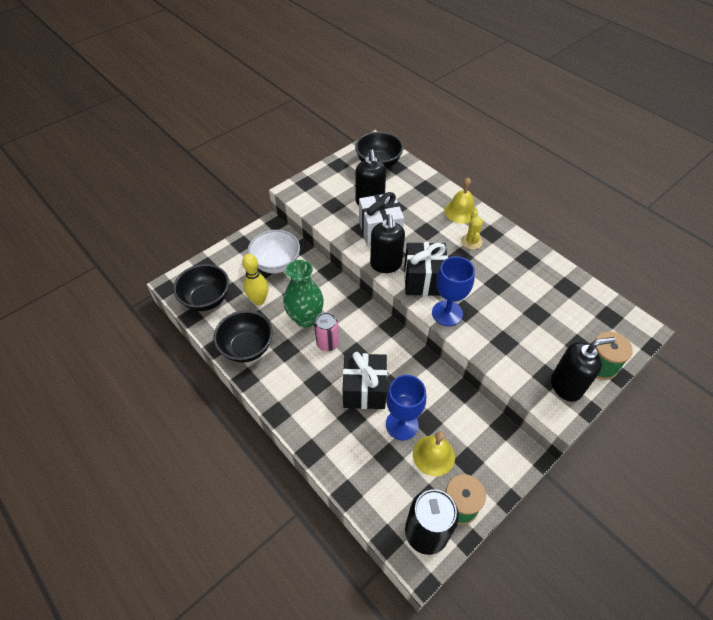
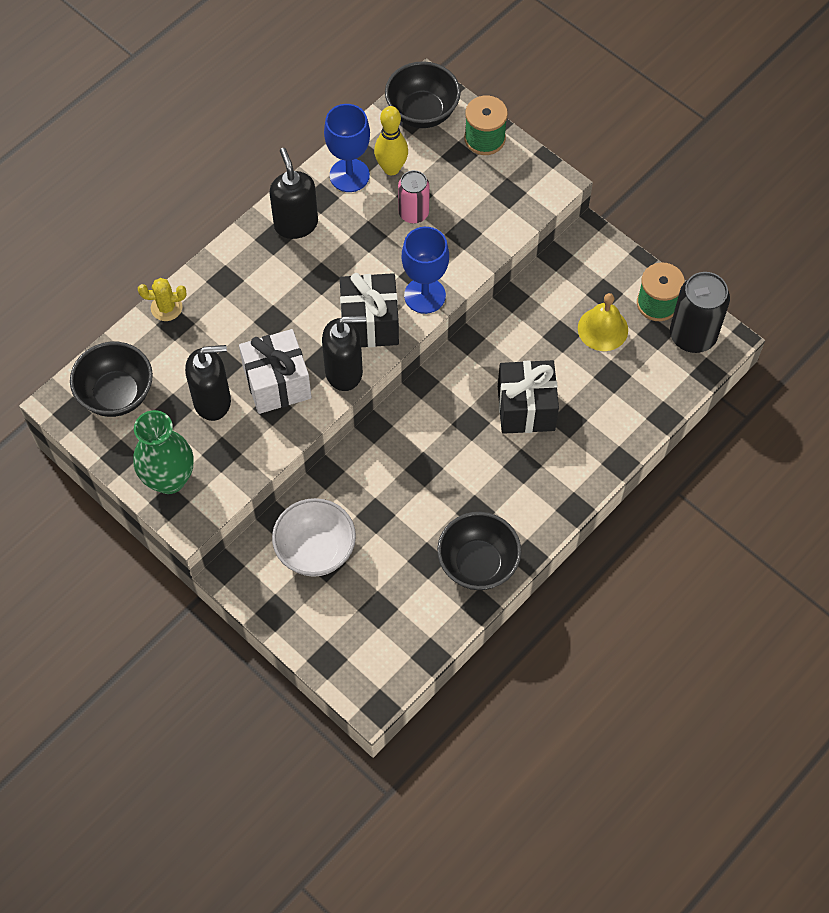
camera: 95 degrees left, 10 degrees up
(206, 299) = (396, 640): black bowl -> black bowl (422, 112)
(259, 300) = (391, 563): yellow bowling pin -> yellow bowling pin (391, 168)
(305, 318) = (418, 493): green vase -> green vase (169, 479)
(327, 343) = (459, 460): pink can -> pink can (413, 213)
(402, 424) = (568, 363): blue goblet -> blue goblet (349, 175)
(461, 211) = (228, 275): yellow bell -> none
(471, 241) = (291, 263): yellow cactus -> yellow cactus (166, 308)
(566, 386) = (518, 175): black soap dispenser -> black soap dispenser (296, 224)

